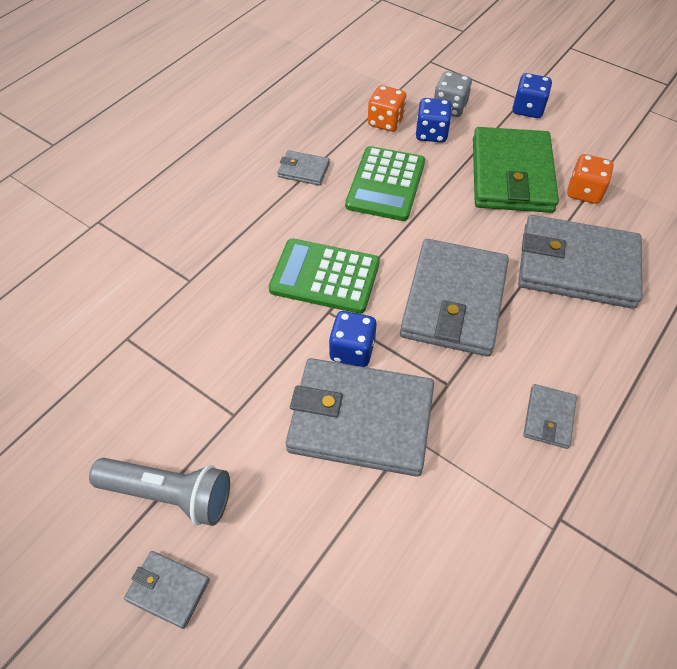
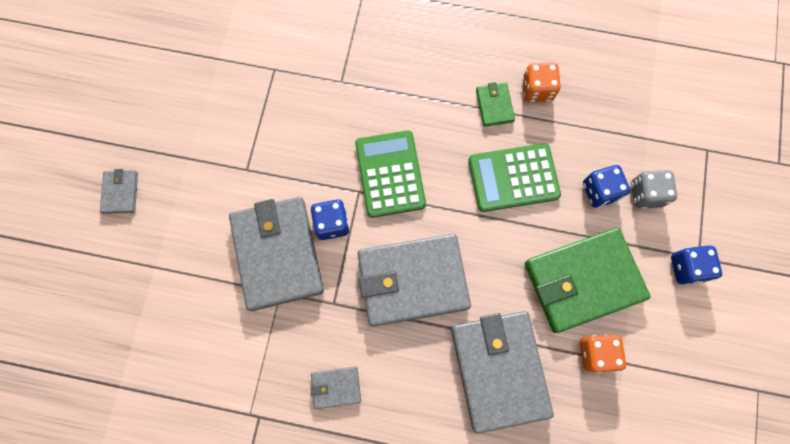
camera: 65 degrees right, 20 degrees up
(170, 494) = (177, 161): grey flashlight -> none
(303, 170) = (494, 105): grey wallet -> green wallet
(385, 122) = (593, 145): orange dice -> orange dice (537, 90)

